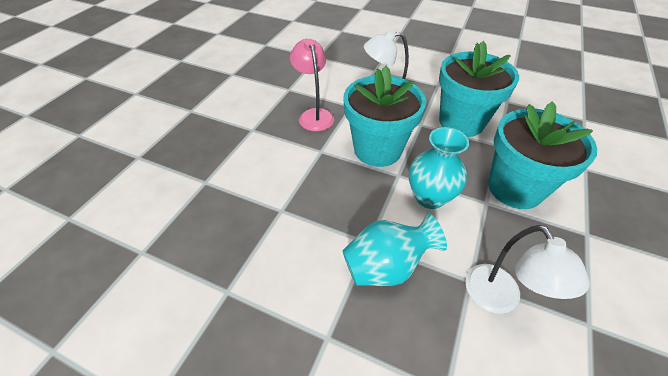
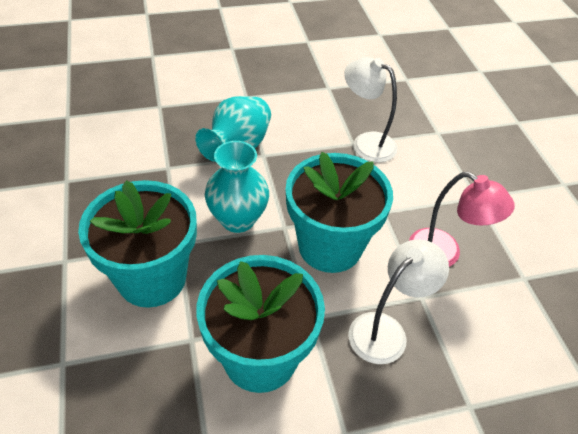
camera: 140 degrees right, 0 degrees up
(499, 299) = (141, 165): white lamp -> white lamp (366, 143)

